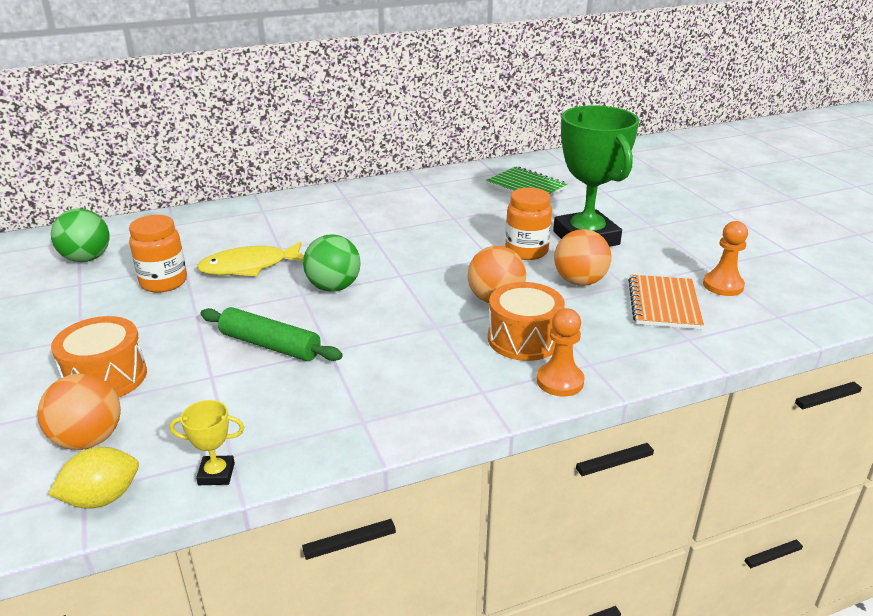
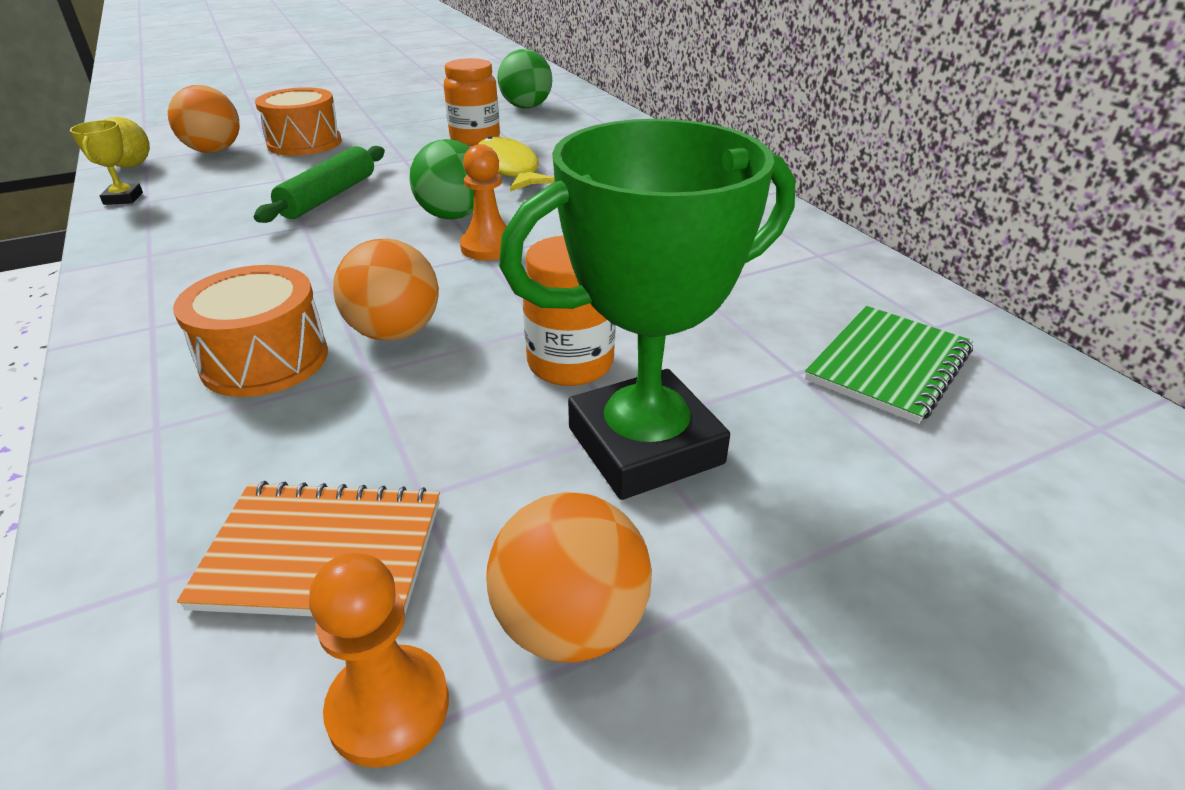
camera: 85 degrees right, 5 degrees up
(560, 381) = (128, 393): orange pawn -> orange pawn (489, 247)
(579, 281) = (444, 427): orange ball -> orange ball (570, 624)

